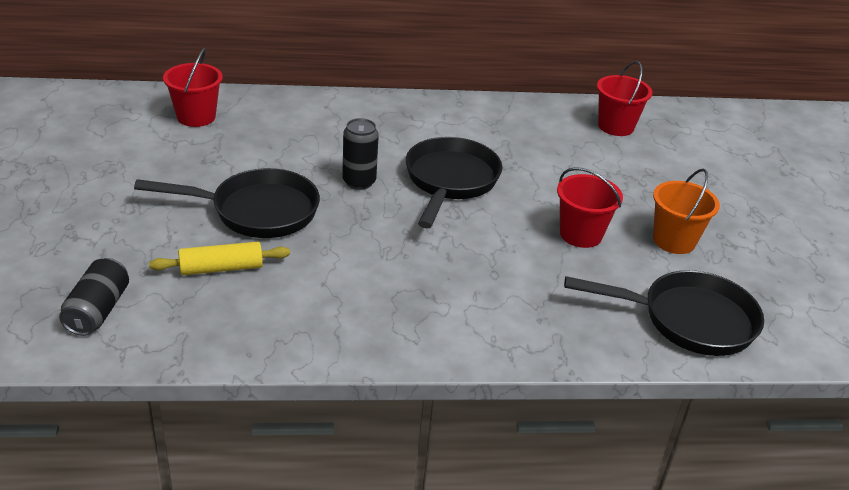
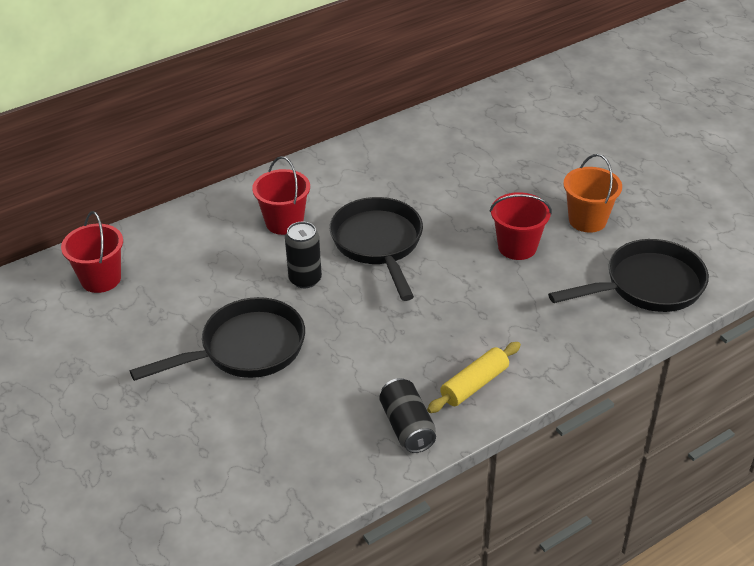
camera: 25 degrees left, 5 degrees up
(98, 311) = (200, 507): black can -> black can (407, 427)
(221, 268) = (266, 416): yellow rolling pin -> yellow rolling pin (474, 384)
(616, 126) = (465, 129): red bucket -> red bucket (284, 222)

